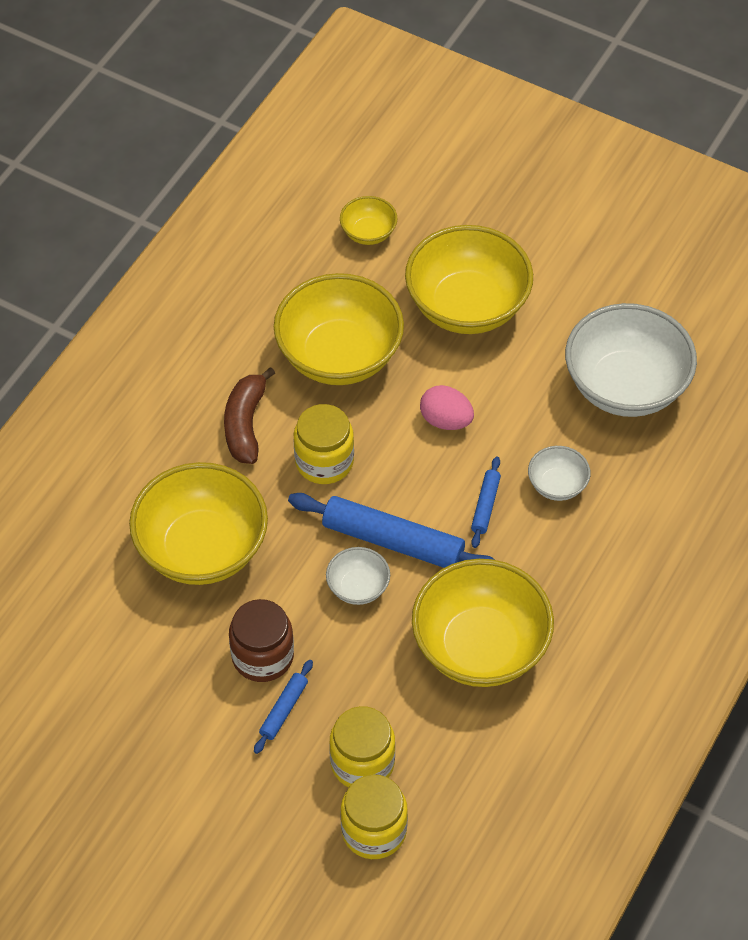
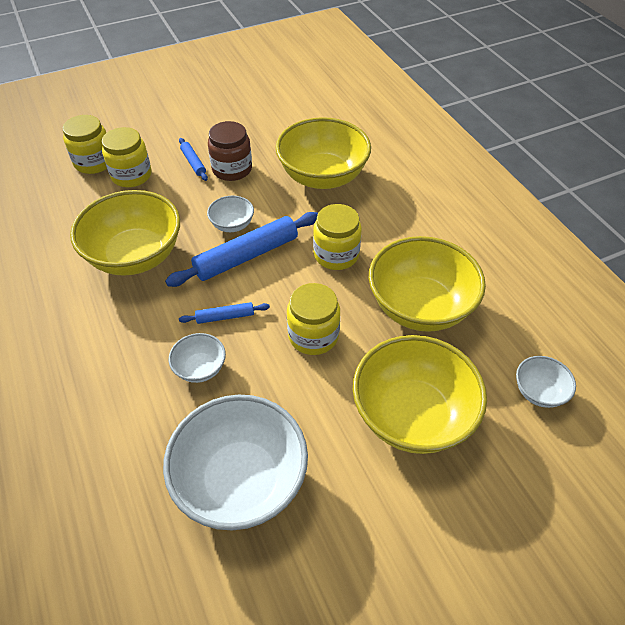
camera: 125 degrees right, 5 degrees down
(245, 424) = (397, 233): brown banana -> none
(368, 233) = (539, 392): yellow bowl -> white bowl
(446, 420) = (313, 335): pink egg -> yellow jar
(485, 505) = (225, 317): blue rolling pin -> blue rolling pin turned 60 degrees counterclockwise

